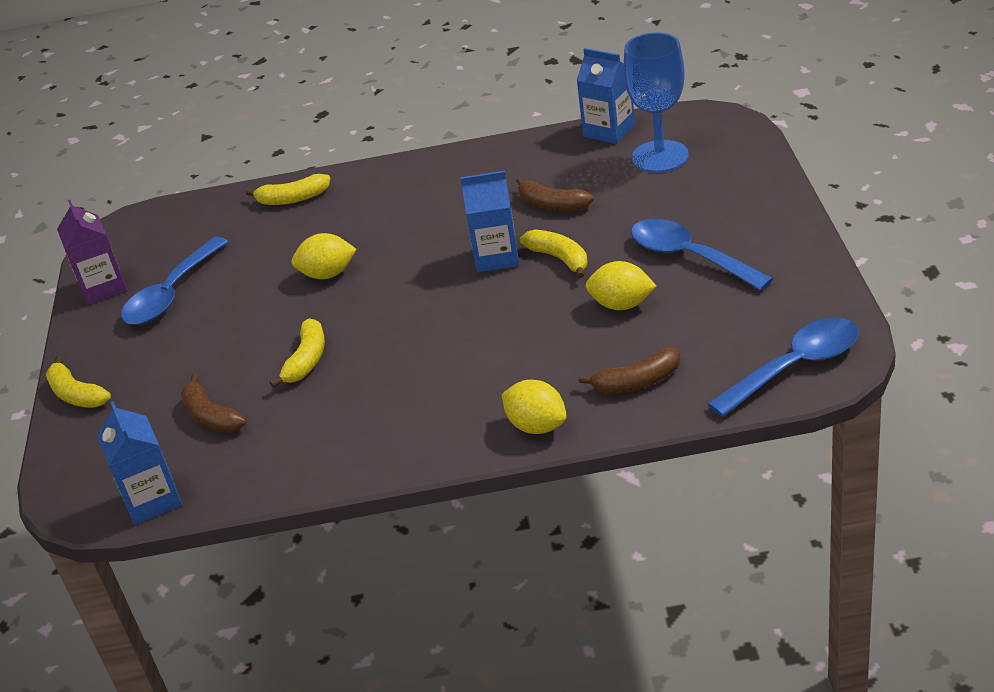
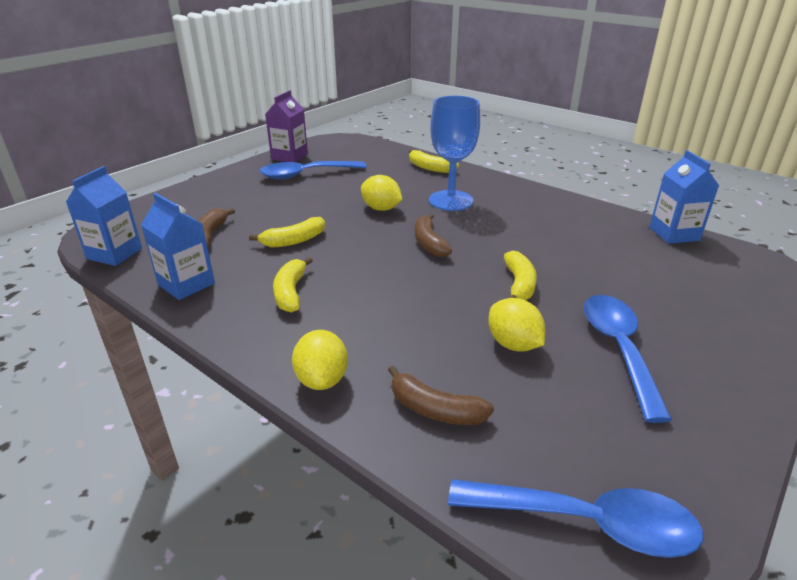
camera: 40 degrees right, 5 degrees down
(76, 394) = (194, 189): yellow banana -> yellow banana (291, 292)
(496, 257) = (481, 258): blue carton -> blue carton (186, 284)
(552, 205) = (565, 251): brown banana -> brown banana (429, 243)
(660, 157) = (693, 269): blue goblet -> blue goblet (450, 200)

